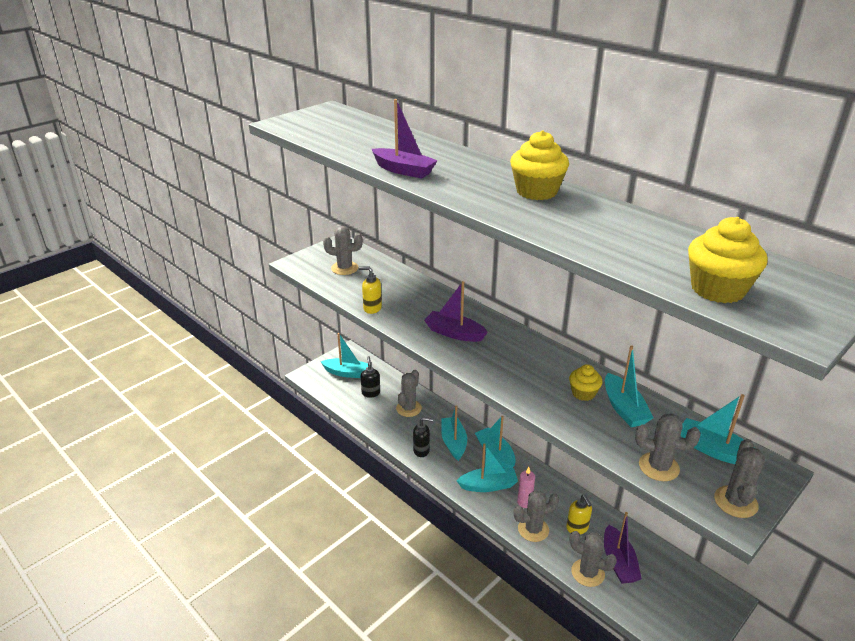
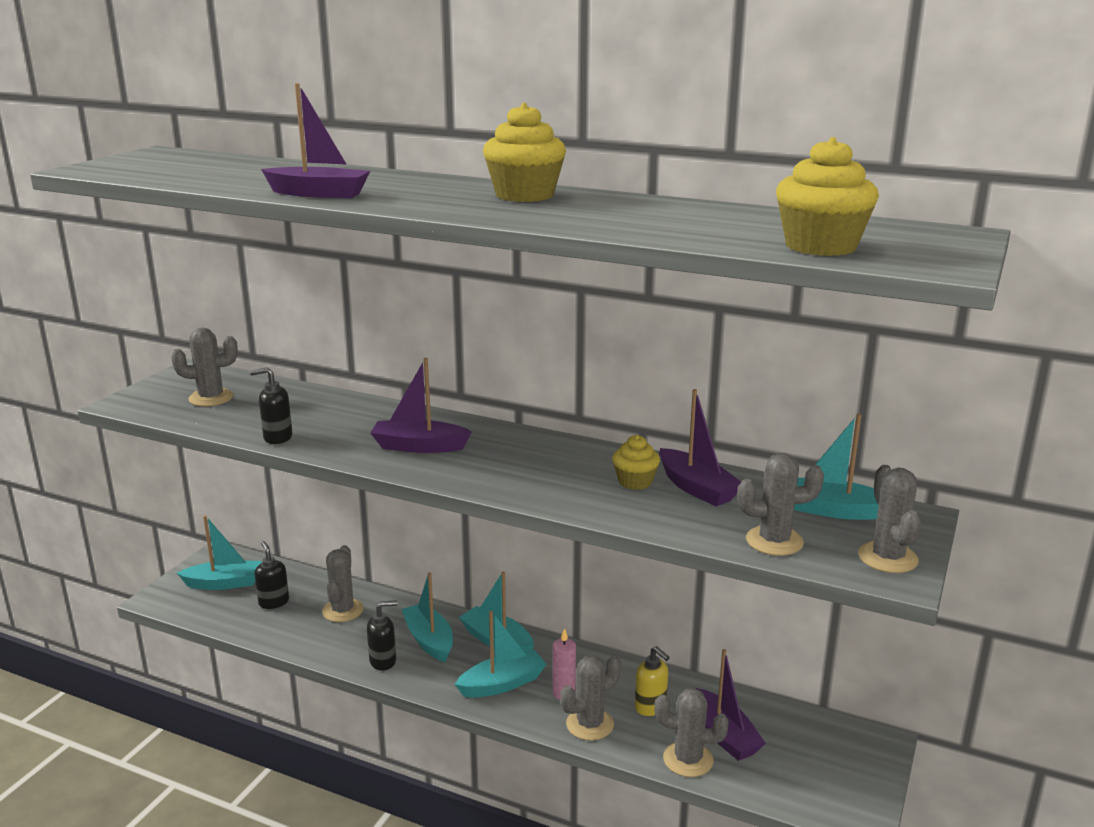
camera: 20 degrees left, 10 degrees down
(372, 308) = (277, 437): yellow soap dispenser -> black soap dispenser
(624, 408) = (697, 488): turquoise boat -> purple boat

